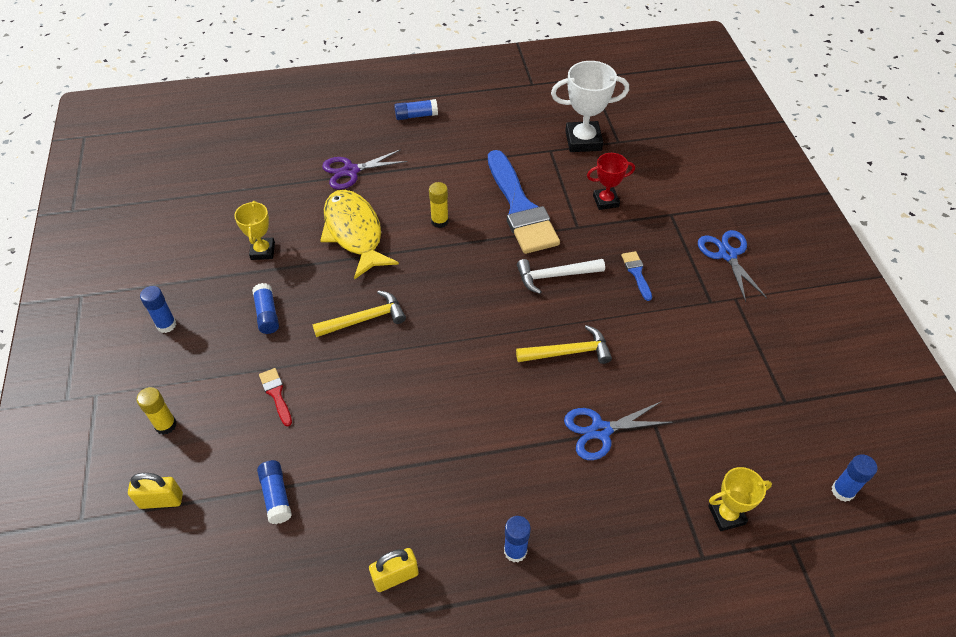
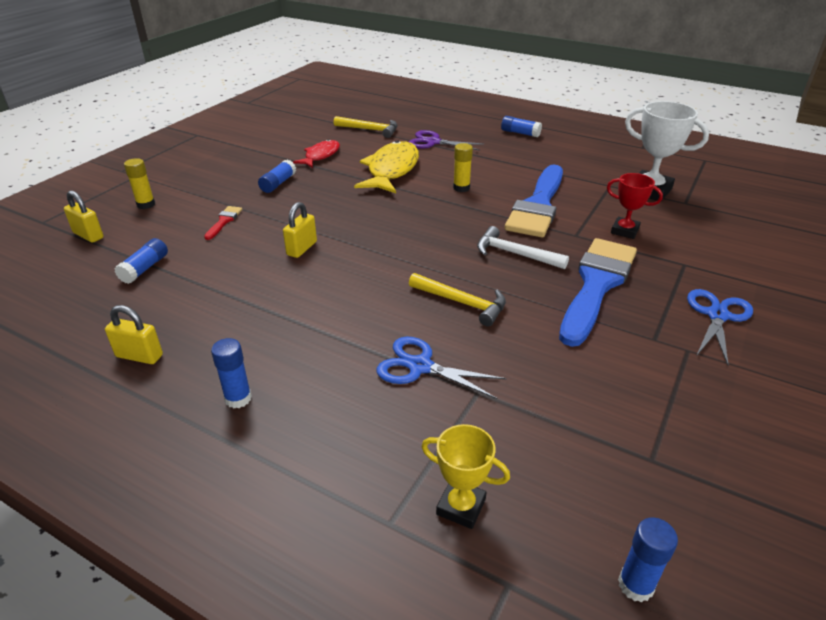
camera: 40 degrees right, 15 degrees down
(166, 325) = (217, 164): blue glue stick -> none
(262, 251) = (320, 156): yellow trophy -> red fish
(365, 319) = (334, 212): yellow hammer -> yellow hammer (370, 130)
(387, 379) = (302, 248): none -> yellow padlock
(636, 273) = (597, 285): blue brush -> blue brush, size x2.49

